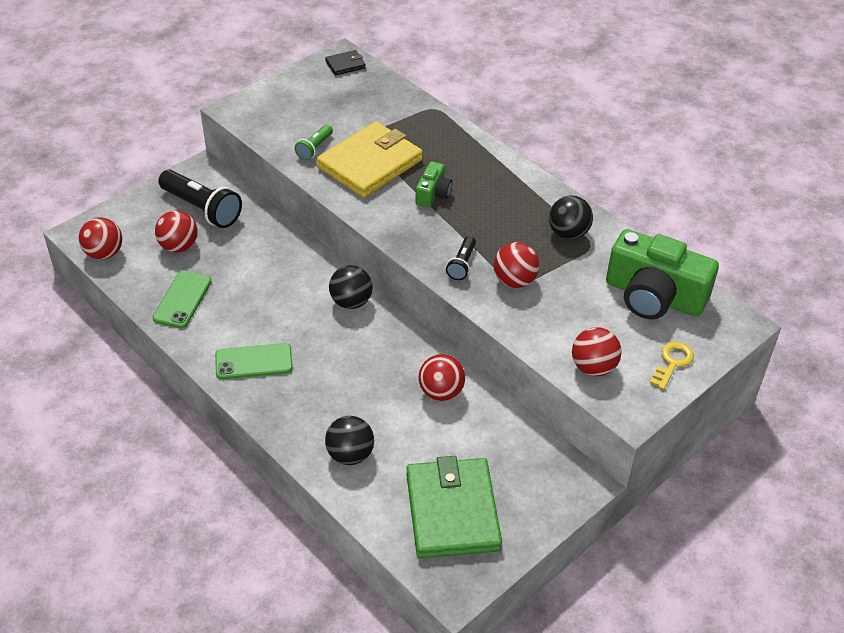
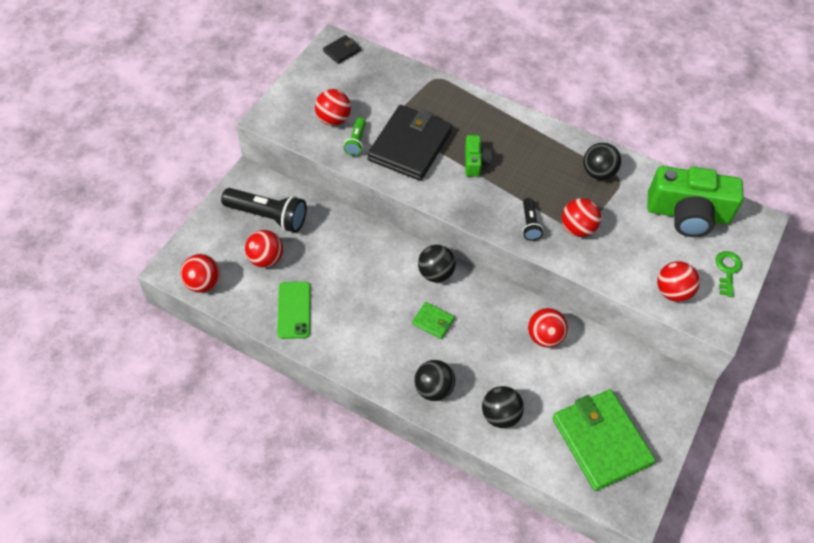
camera: 20 degrees left, 10 degrees up
(254, 362) = (382, 352): green phone -> none
(290, 410) = (433, 389): none -> black ball
(302, 124) = (333, 119): none -> red ball
(324, 346) = (433, 321): none -> green wallet
(370, 164) = (410, 146): yellow wallet -> black wallet
(672, 362) = (727, 270): yellow key -> green key

